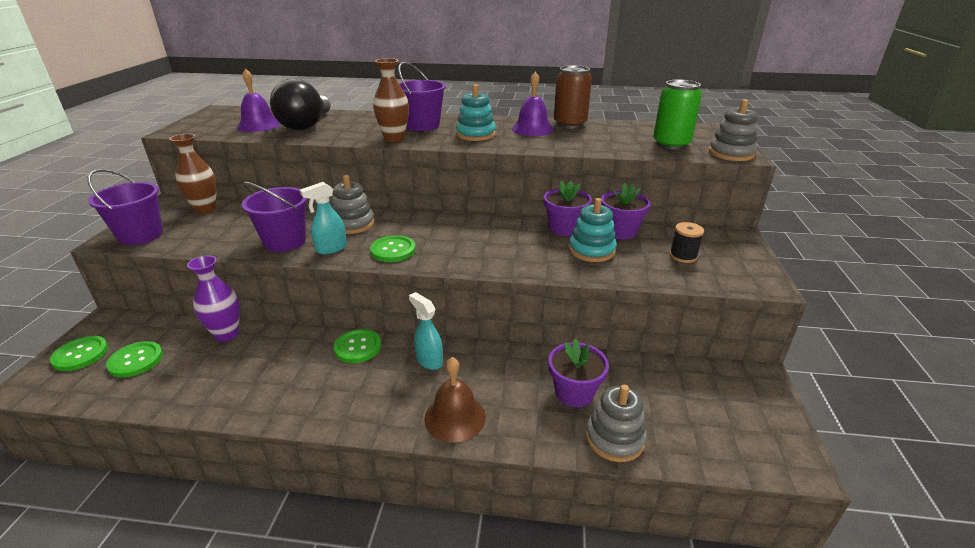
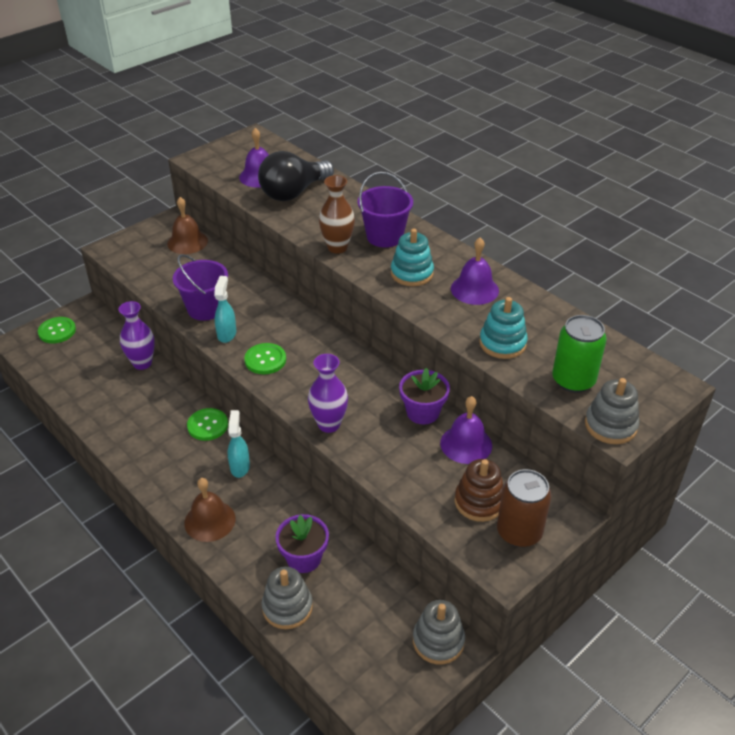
camera: 40 degrees right, 10 degrees up
(136, 360) = (80, 354): green button -> none
(141, 235) = (128, 252): purple bucket -> none
(205, 209) = (187, 242): brown vase -> brown bell
(331, 249) = (227, 334): turquoise spray bottle -> turquoise spray bottle turned 90 degrees clockwise
(353, 224) = (268, 314): grey stacking toy -> grey stacking toy (438, 641)
(510, 264) = (329, 424): none -> purple vase
(570, 124) = (522, 299): brown can -> brown can (519, 532)
(591, 250) = (411, 449): turquoise stacking toy -> turquoise stacking toy (502, 343)
(620, 231) = (466, 444): purple flower pot -> purple bell
(683, 256) = (479, 502): black spool -> brown stacking toy

